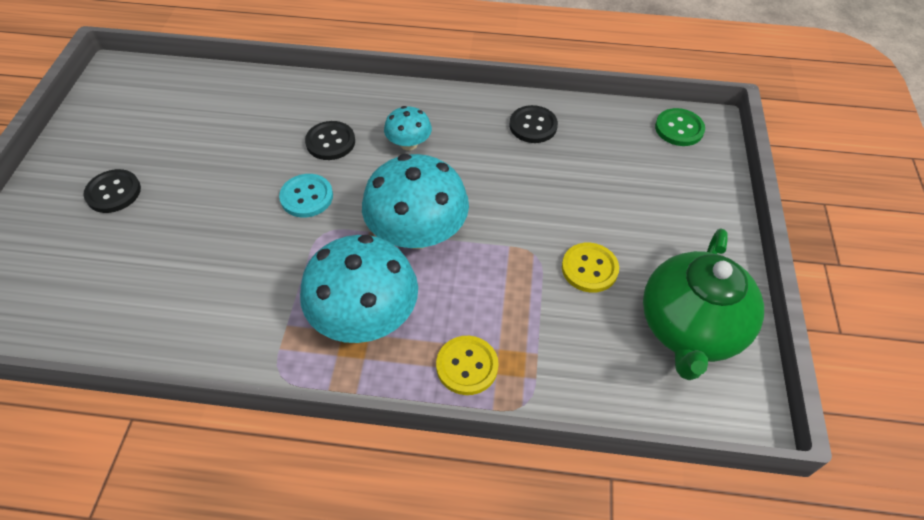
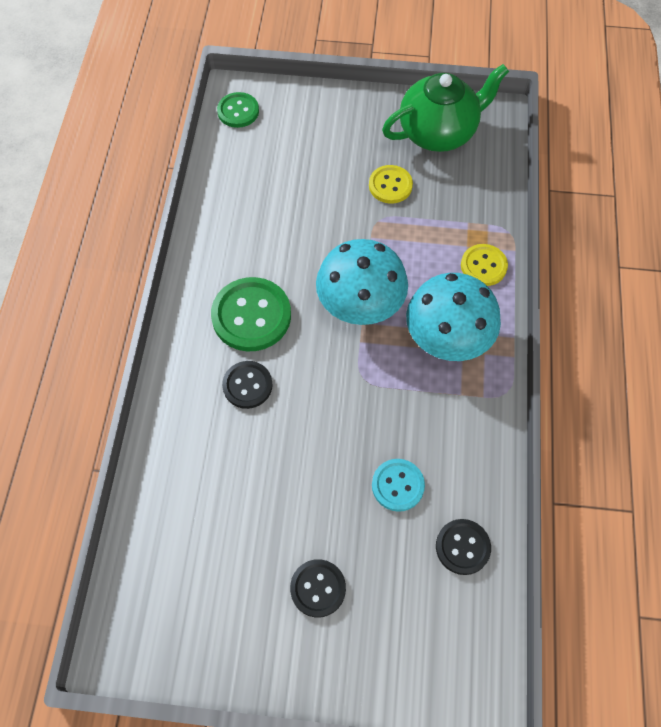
camera: 90 degrees left, 10 degrees up
(306, 197) = (321, 398): turquoise button -> turquoise button (398, 485)
(409, 143) = (251, 316): turquoise mushroom -> green button
(533, 126) = (230, 215): black button -> black button (462, 547)
(689, 329) = (438, 132): green teapot -> green teapot turned 45 degrees counterclockwise

